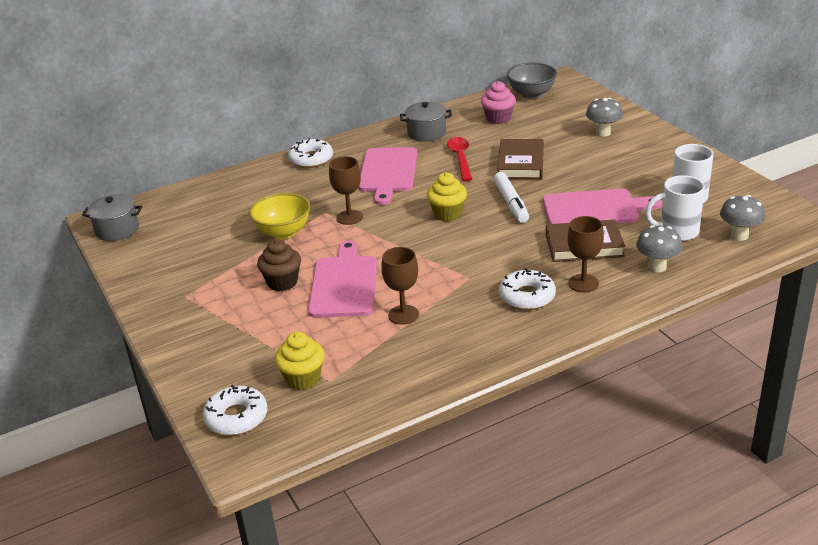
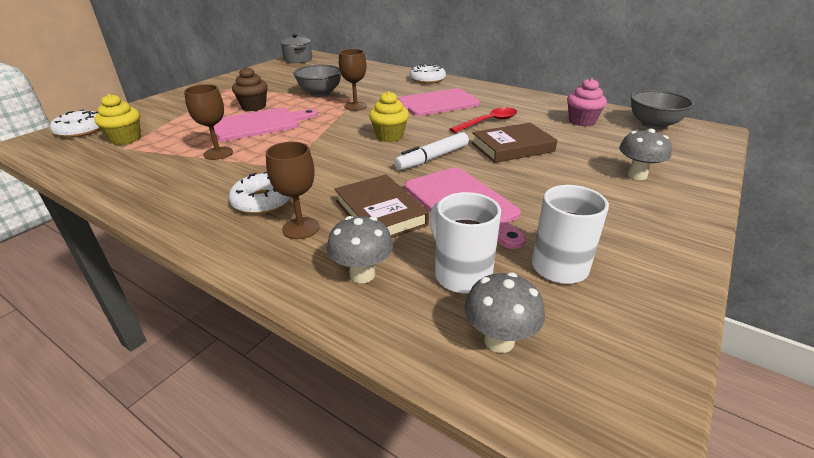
camera: 60 degrees right, 0 degrees up
(283, 232) = (320, 93): yellow bowl -> grey bowl
(426, 133) = (514, 102): grey pot -> none

